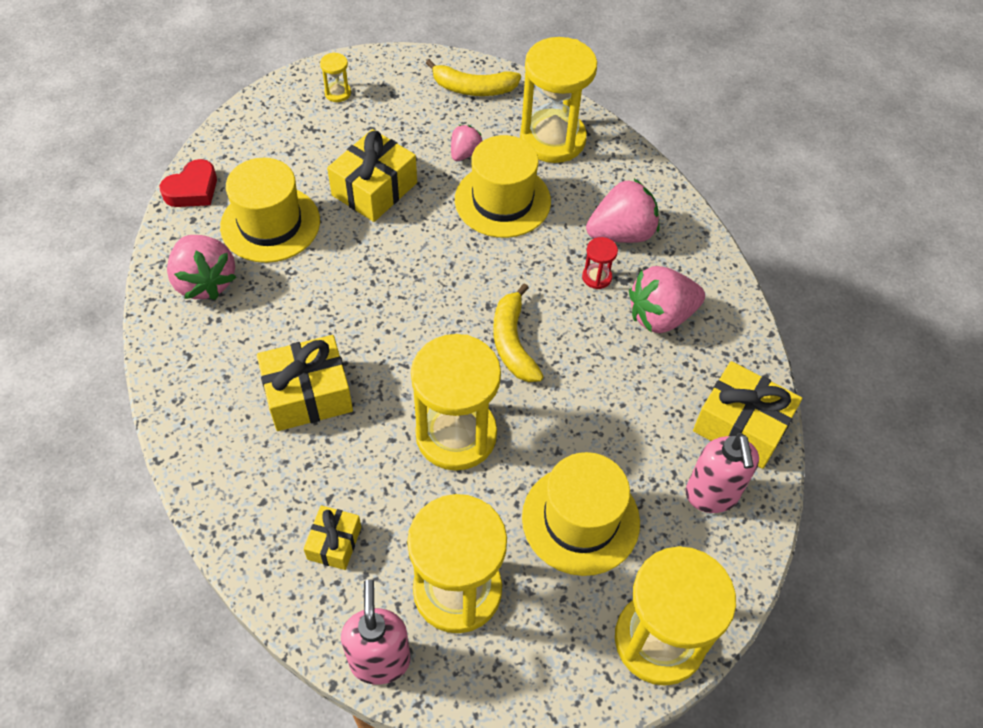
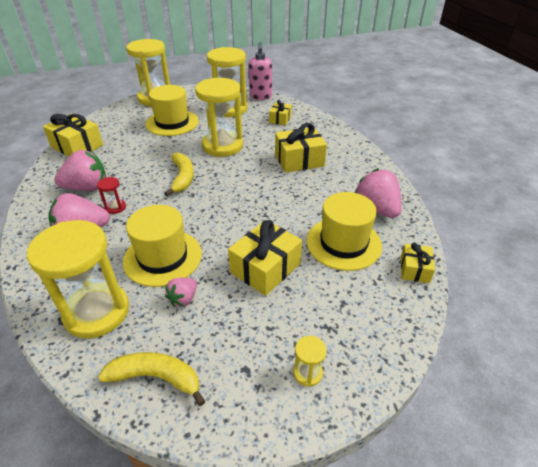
camera: 175 degrees left, 15 degrees down
(192, 190) = (414, 269): red heart -> yellow gift
(711, 495) = (109, 127): pink soap dispenser -> none

